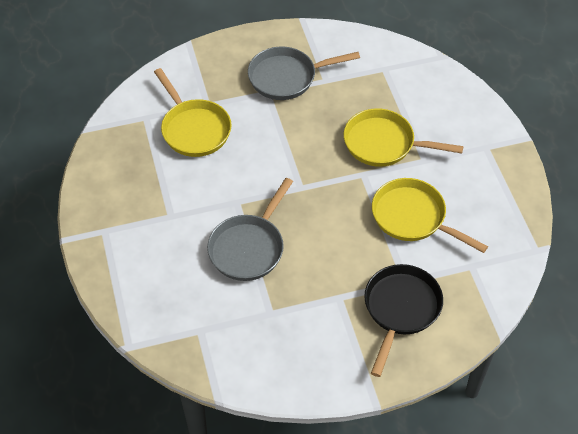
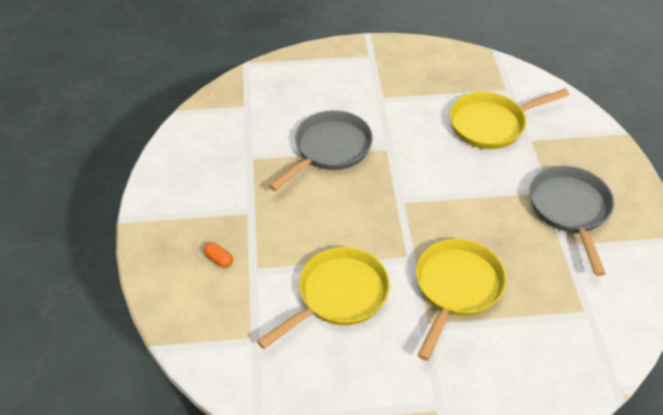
camera: 100 degrees right, 5 degrees down
(249, 248) = (329, 149): grey pan -> grey pan turned 90 degrees clockwise
(400, 309) = (219, 259): black pan -> orange capsule

